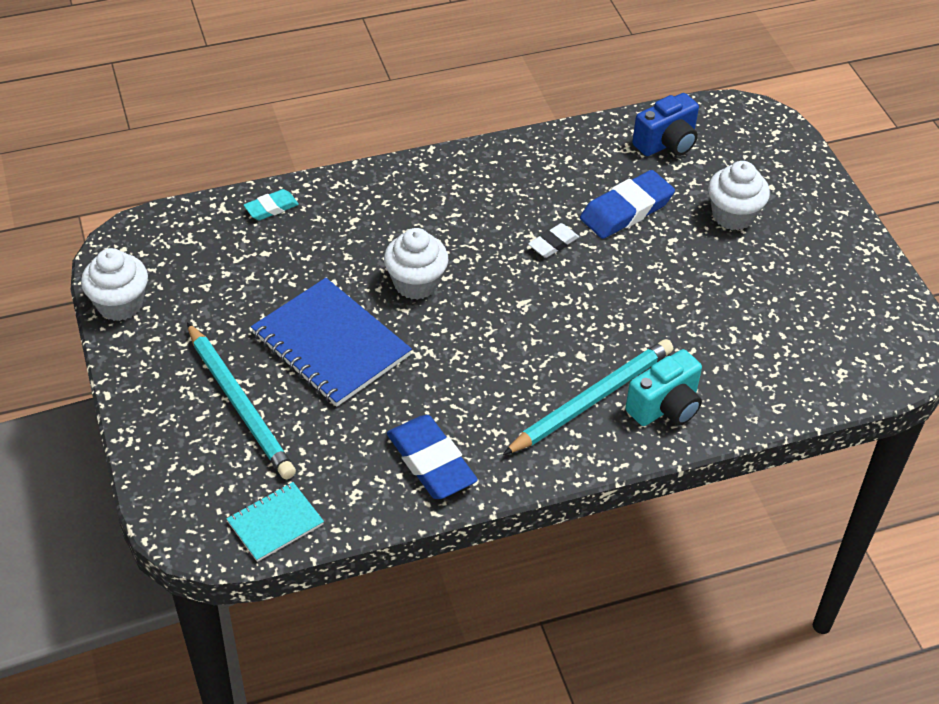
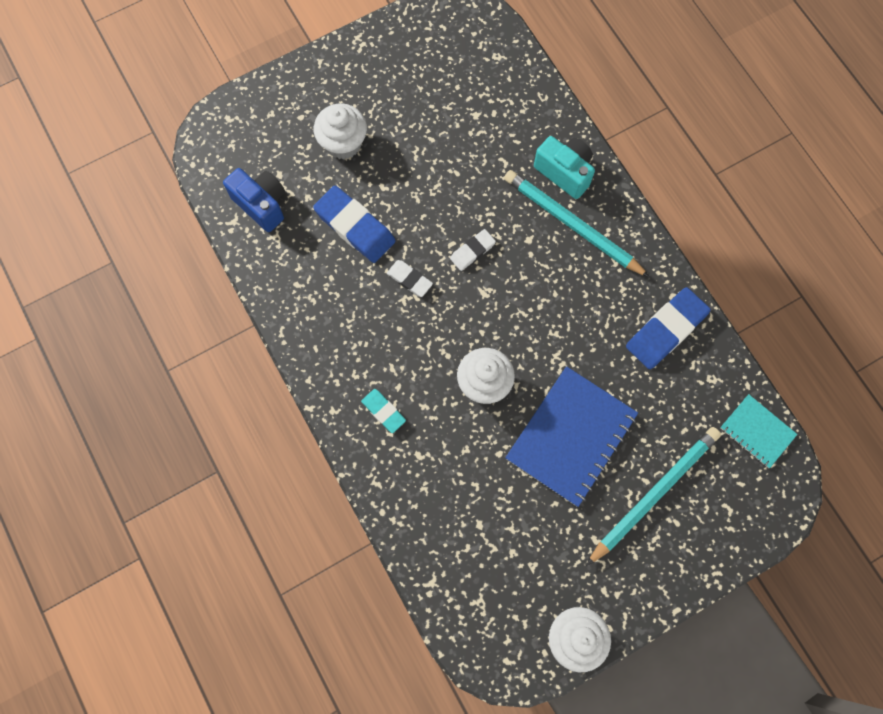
camera: 100 degrees left, 25 degrees up
(271, 208) = (421, 536): turquoise eraser -> turquoise eraser (383, 411)
(576, 301) = (472, 251): none -> white eraser

